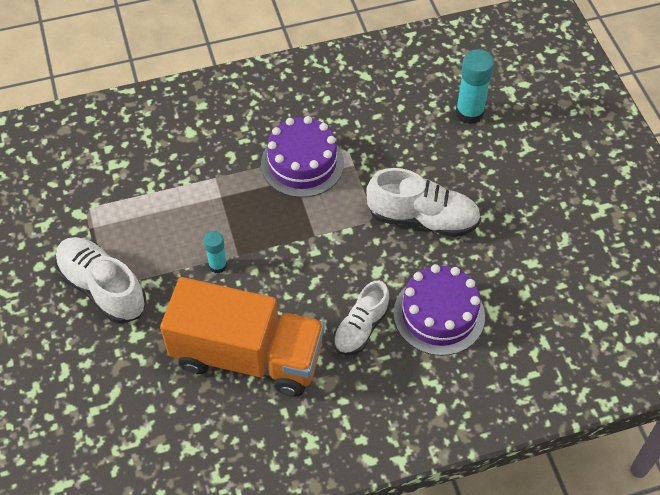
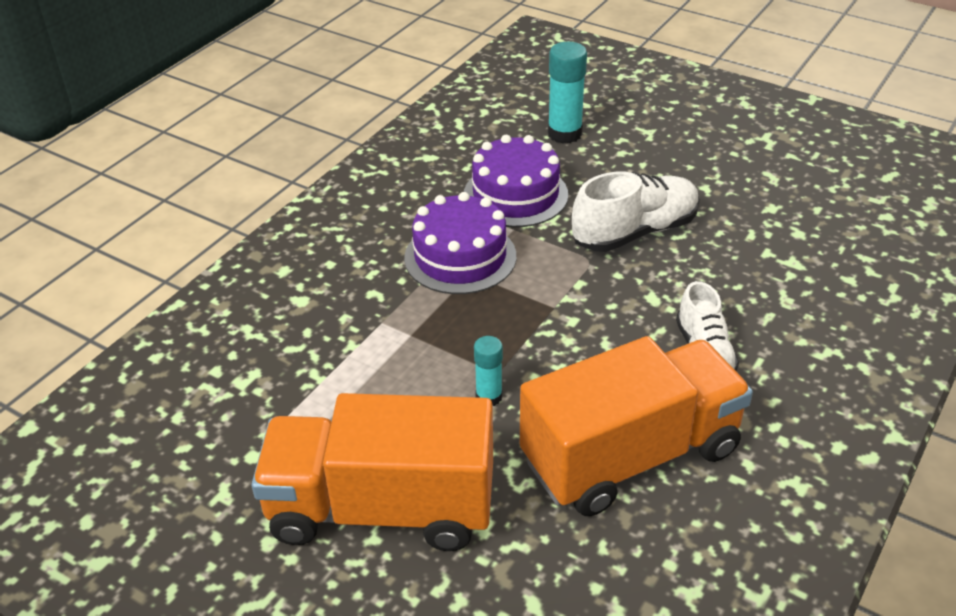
camera: 40 degrees left, 15 degrees down
(103, 288) = (382, 508): white shoe -> orange truck
(439, 314) = (755, 295): purple cake -> purple cake (515, 195)

